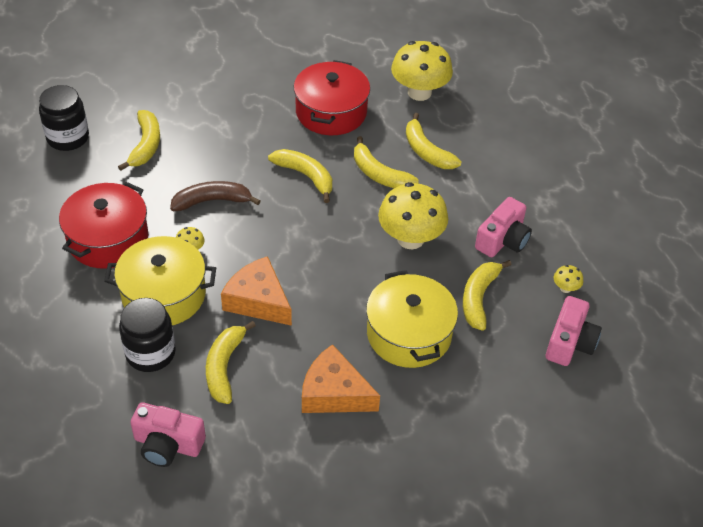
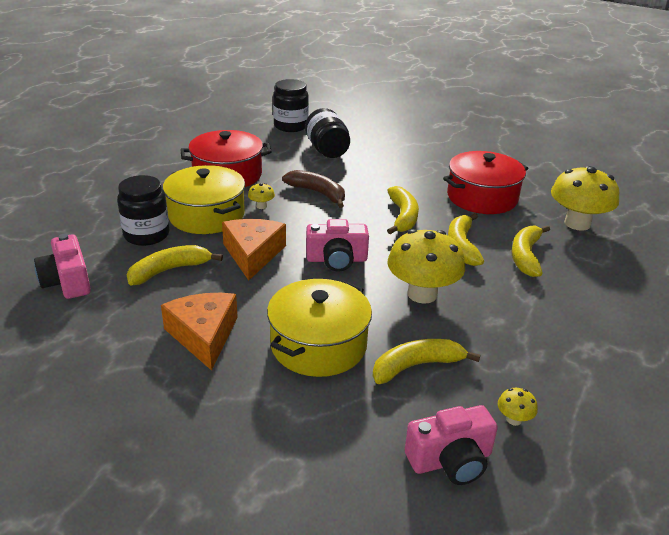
camera: 50 degrees right, 15 degrees down
(146, 145) = (327, 150): yellow banana -> black jar
(503, 240) = (505, 346): pink camera -> pink camera (336, 259)

